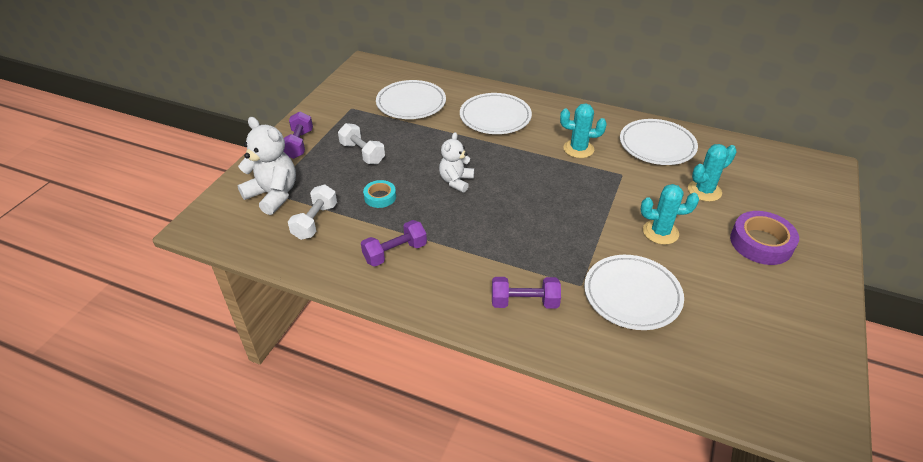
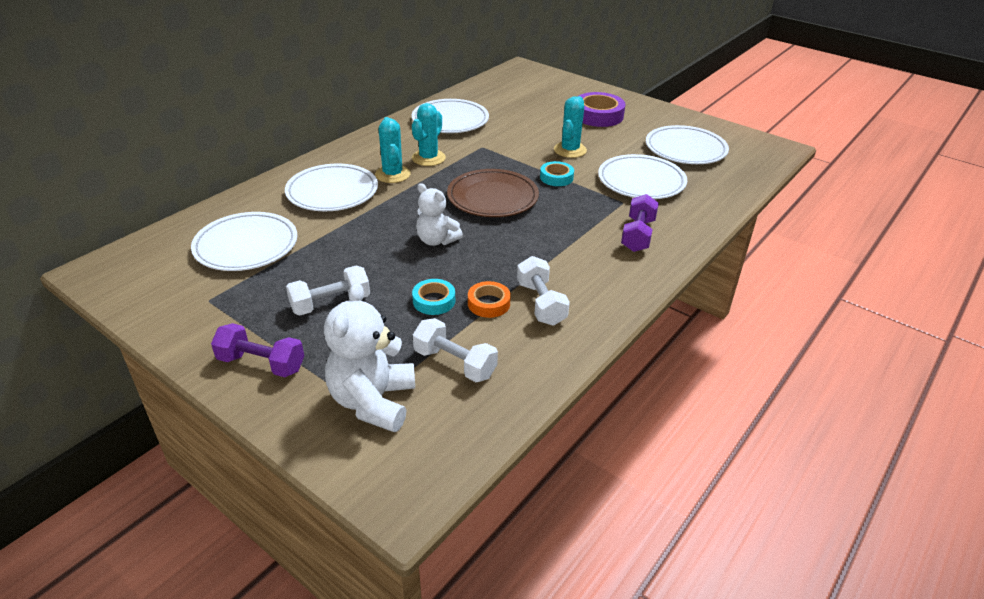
camera: 75 degrees left, 5 degrees down
(273, 195) = (373, 401): white teddy bear -> white teddy bear turned 45 degrees counterclockwise
(386, 224) = (488, 303): none -> orange tape
(395, 253) = (541, 303): purple dumbbell -> white dumbbell
(536, 198) = (492, 198): none -> brown plate
(597, 231) = (556, 177): none -> turquoise tape
(704, 191) = (526, 118): turquoise cactus -> turquoise cactus (392, 174)
(738, 328) = (685, 149): none -> white plate

